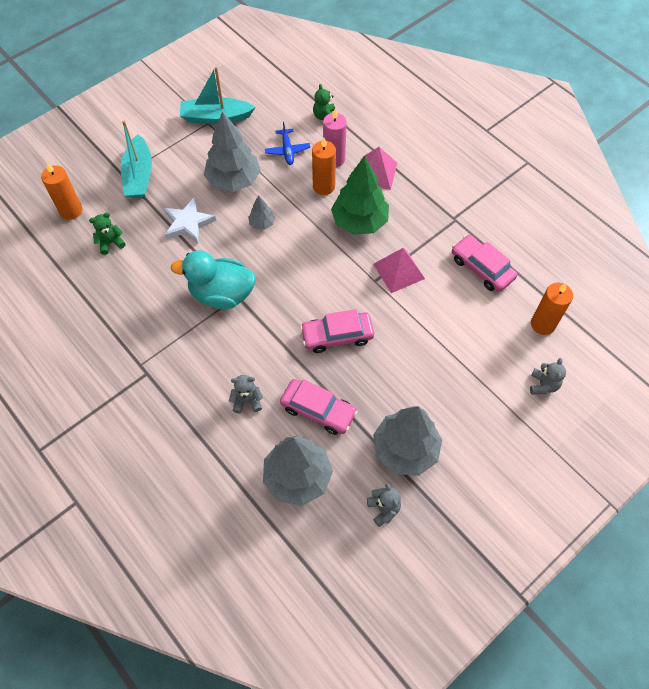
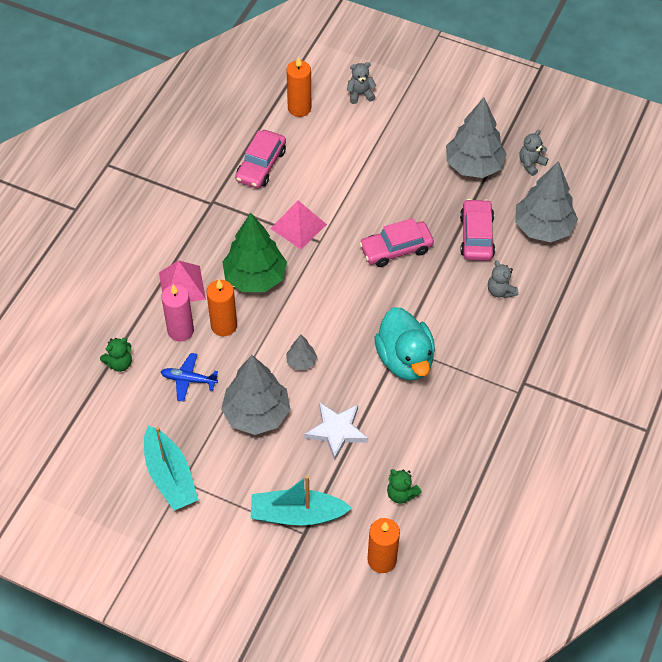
camera: 115 degrees left, 5 degrees down
(139, 176) = (297, 514): turquoise boat -> turquoise boat turned 150 degrees counterclockwise
(287, 150) = (188, 380): blue plane -> blue plane turned 135 degrees counterclockwise
(337, 336) = (396, 249): pink car -> pink car turned 105 degrees clockwise

